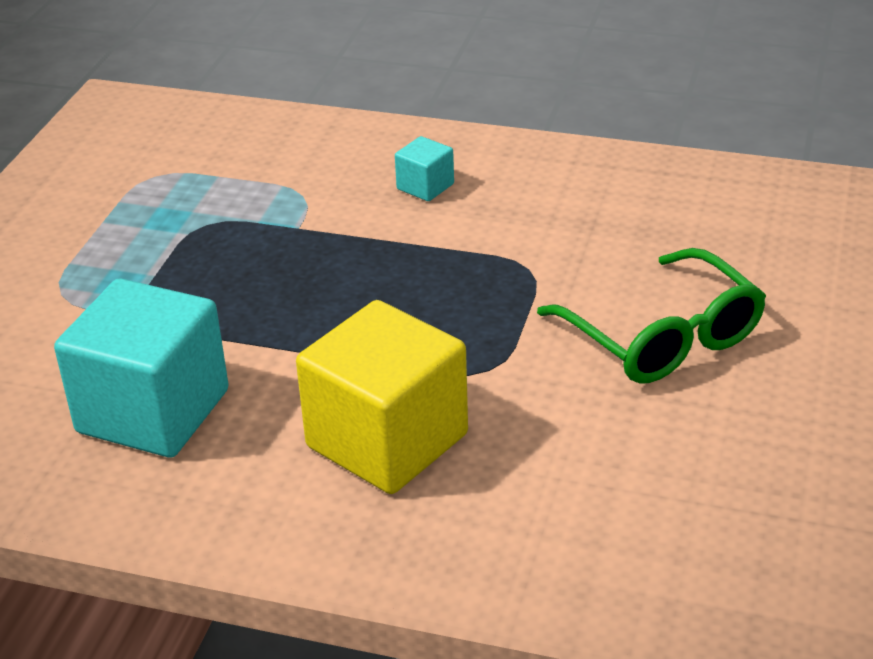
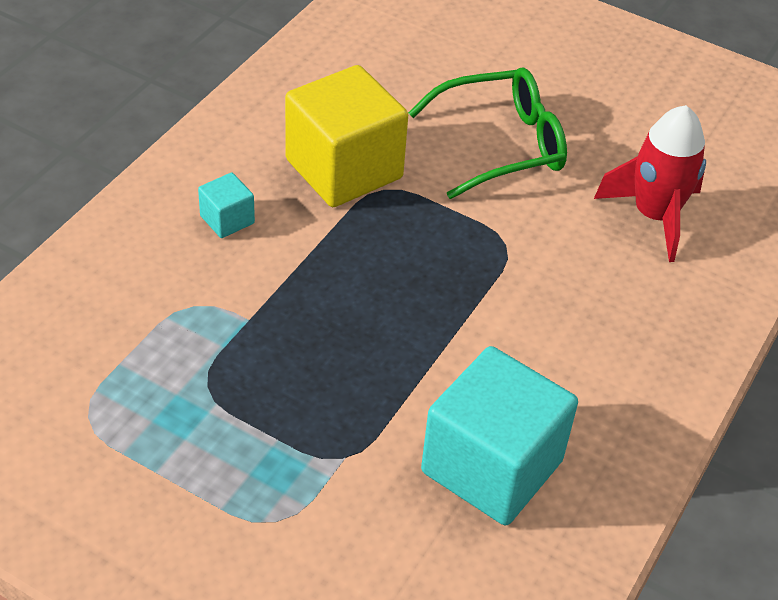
camera: 80 degrees left, 10 degrees up
(387, 440) = (574, 321): yellow cube -> yellow cube (344, 169)
(612, 486) = (654, 216): none -> red rocket

